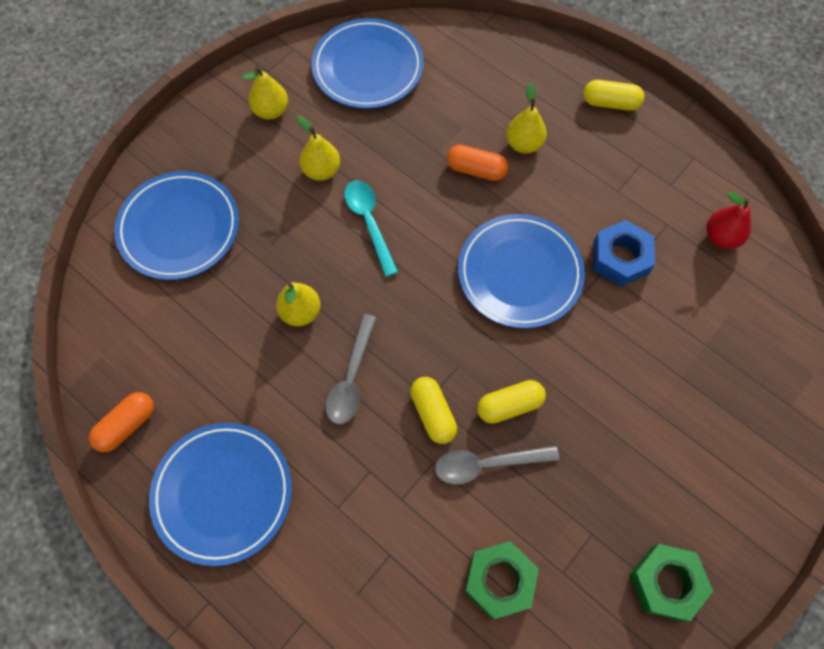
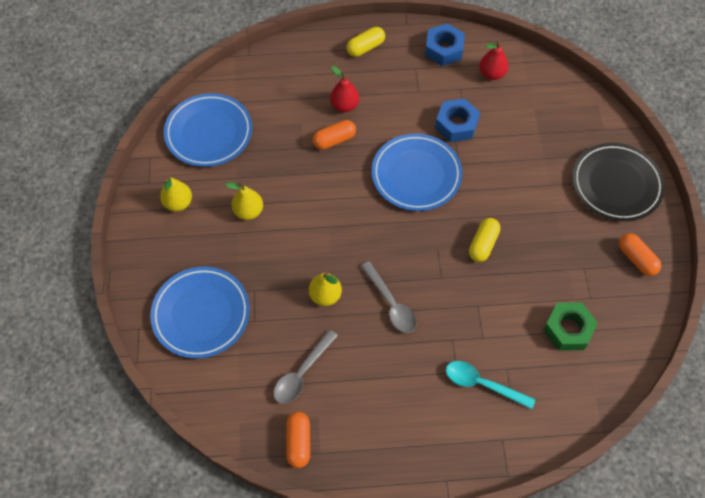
camera: 45 degrees left, 5 degrees down
(223, 493) = (392, 423): blue plate -> none
(369, 222) = (308, 216): turquoise spoon -> turquoise spoon (482, 384)
(433, 414) = (451, 282): yellow capsule -> none
(486, 464) = (503, 282): grey spoon -> grey spoon (302, 373)
(524, 144) = (344, 105): yellow pear -> red pear
(666, 583) = (636, 259): green nut -> orange capsule
(695, 169) = (444, 49): none -> blue nut
(736, 479) = (616, 184): none -> black plate

